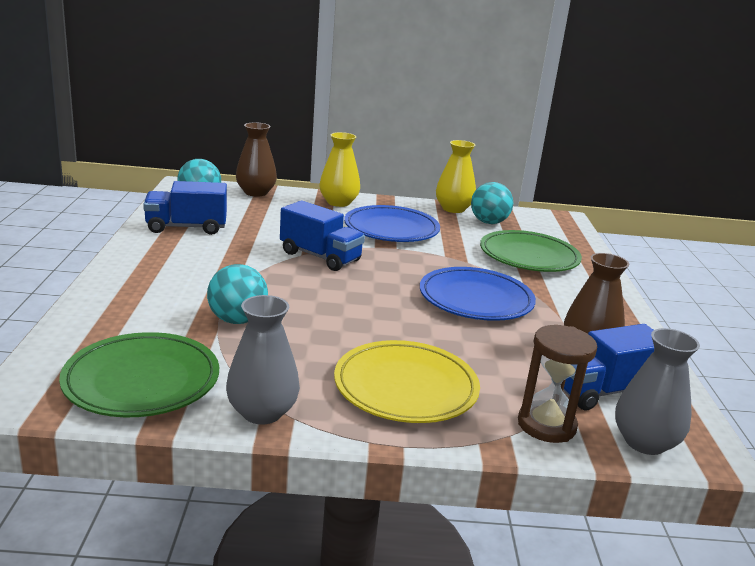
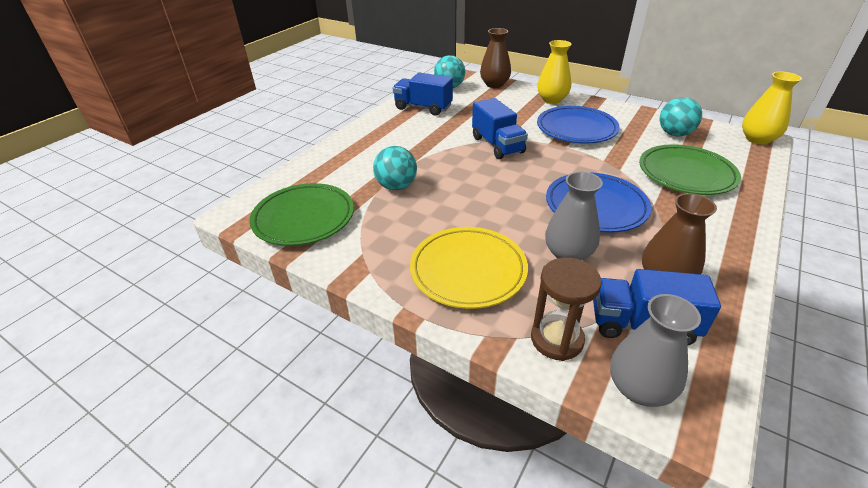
camera: 35 degrees right, 15 degrees up
(262, 412) = (353, 261): grey vase -> grey vase (568, 254)
(453, 209) = (650, 116): yellow vase -> yellow vase (757, 139)

